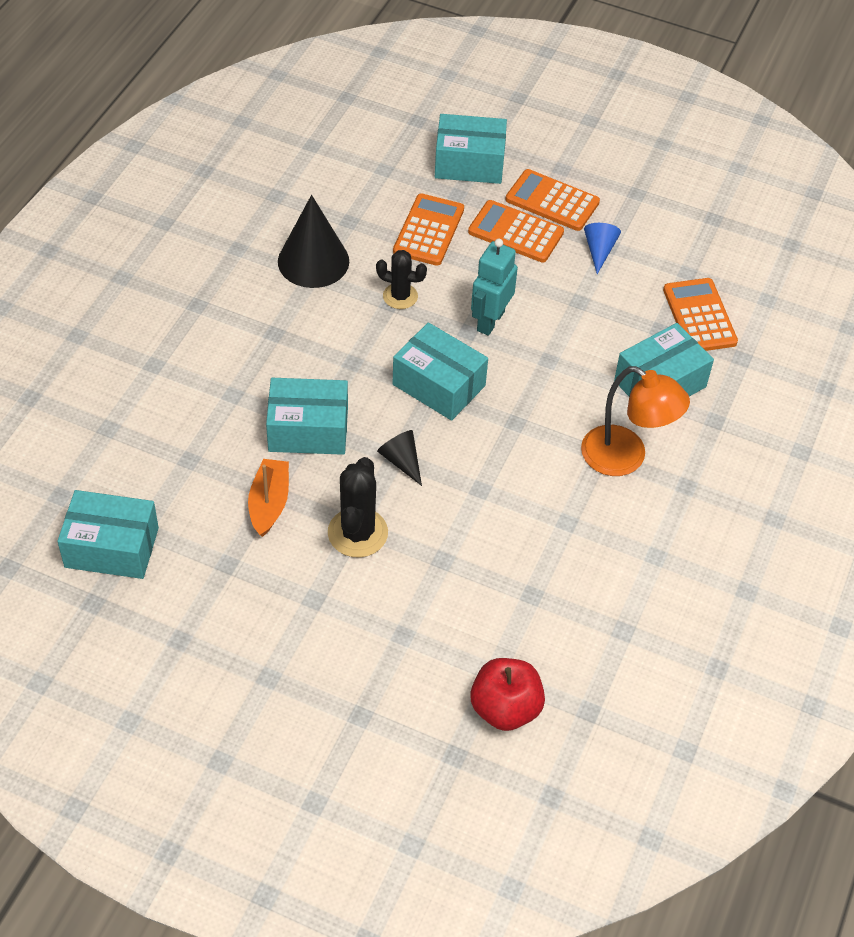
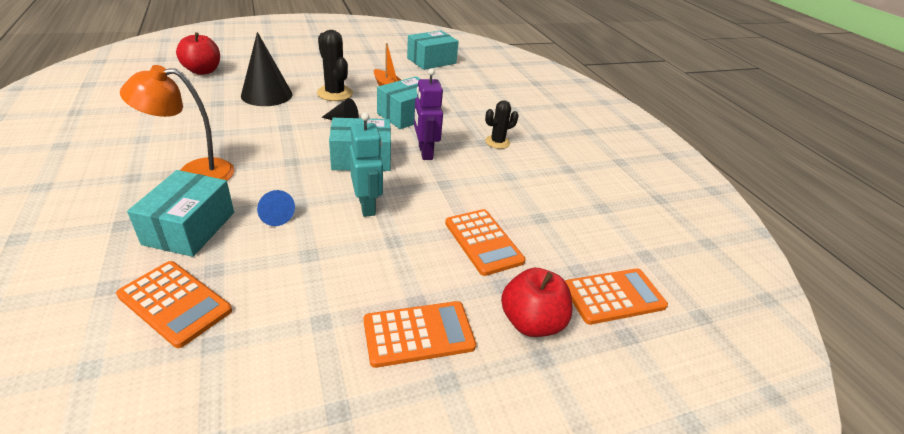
camera: 135 degrees right, 15 degrees down
(313, 261) = (520, 183): black cone -> black cone (266, 95)
(360, 355) = (425, 152): none -> purple robot
(400, 296) = (444, 190): black cactus -> black cactus (497, 142)
(469, 163) = (531, 322): turquoise box -> red apple
(515, 232) = (418, 281): orange calculator -> orange calculator (613, 296)
(599, 250) = (327, 310): blue cone -> blue cone (274, 215)

